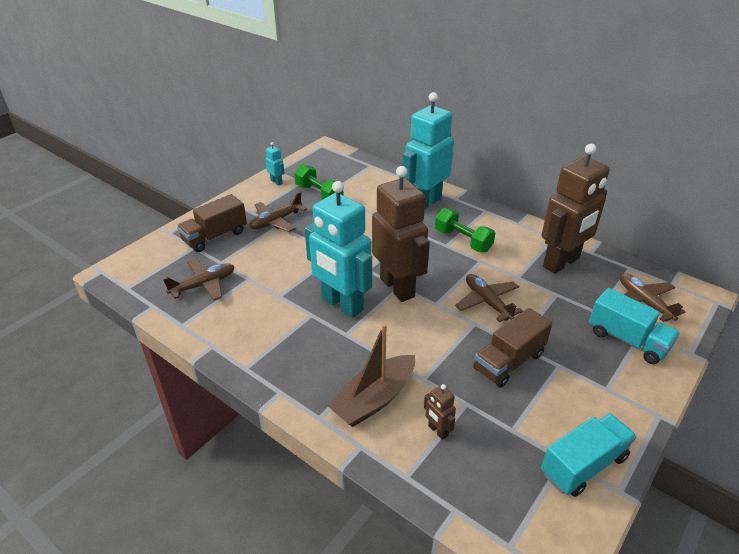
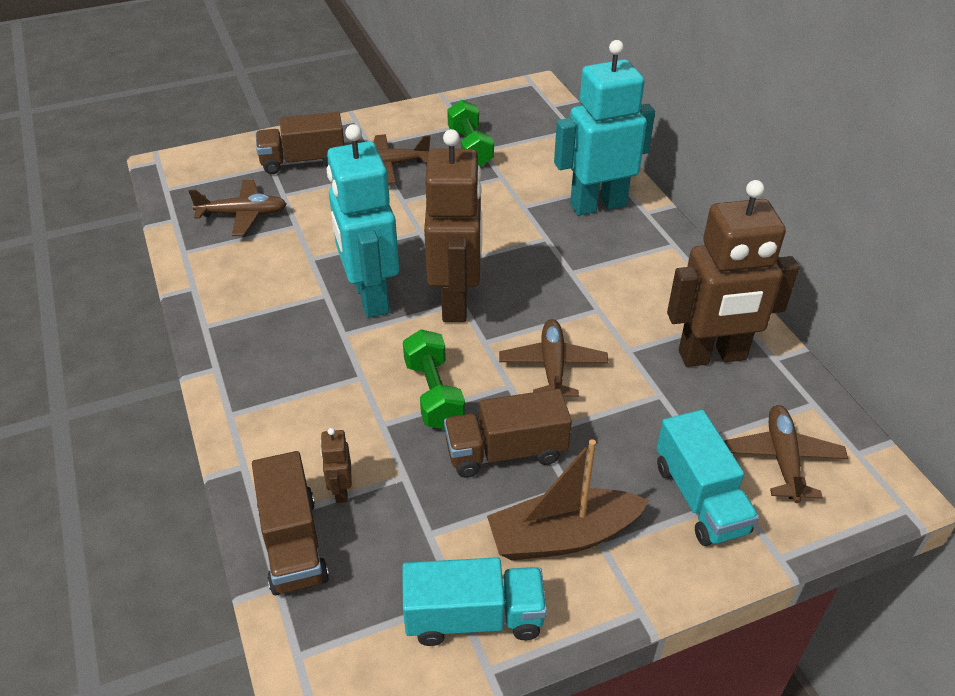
camera: 30 degrees right, 5 degrees up
(276, 182) = (432, 115): turquoise robot -> none
(374, 399) = (305, 422): brown boat -> brown boat (563, 536)
(440, 478) = (293, 543): none -> brown truck
(463, 240) = (600, 273): green dumbbell -> green dumbbell (433, 394)

